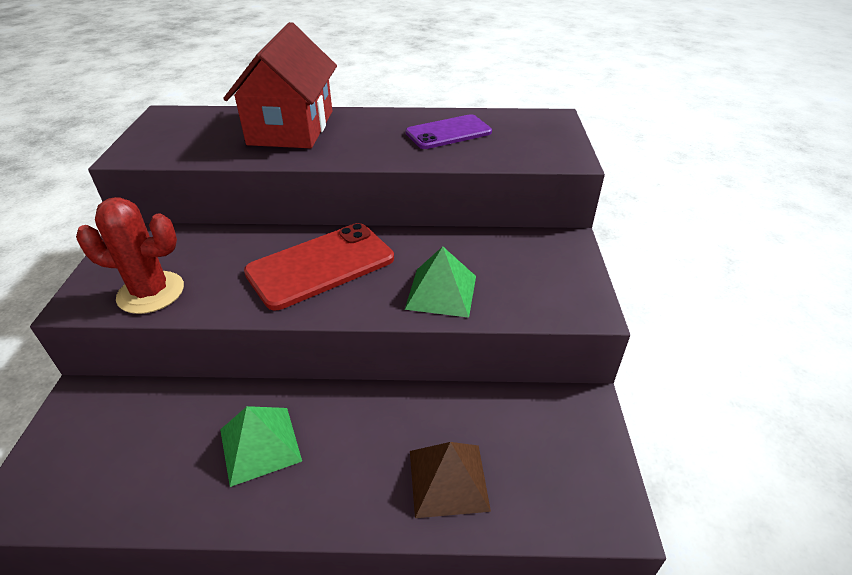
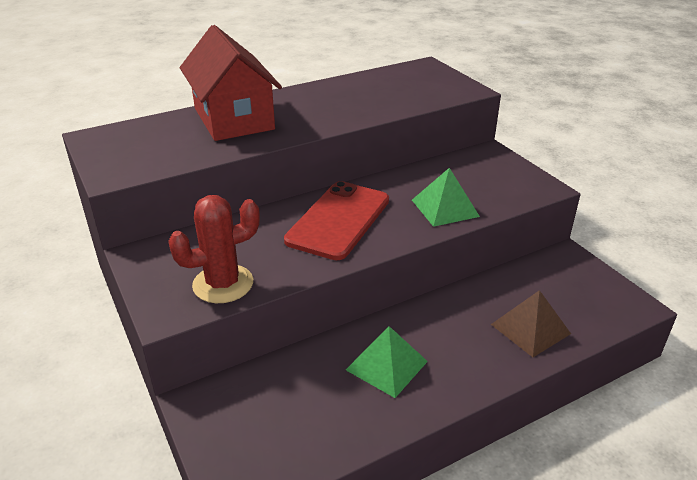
camera: 30 degrees left, 5 degrees down
(448, 133) = (365, 93): purple phone -> none

